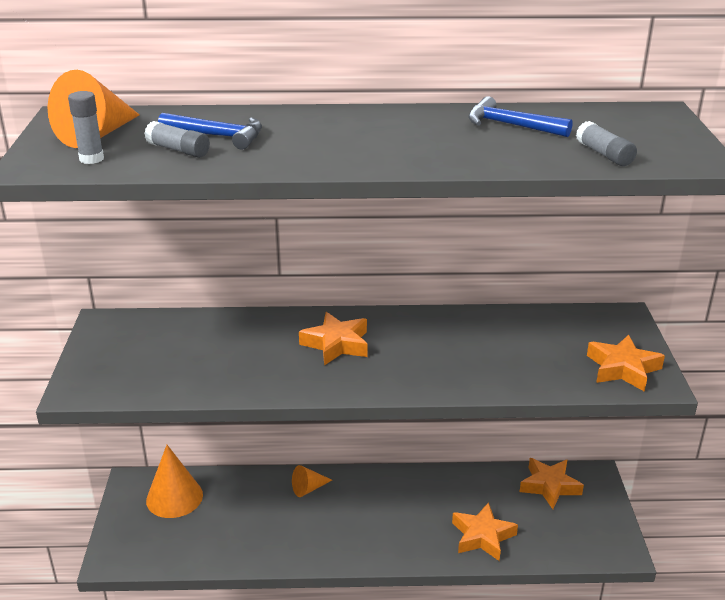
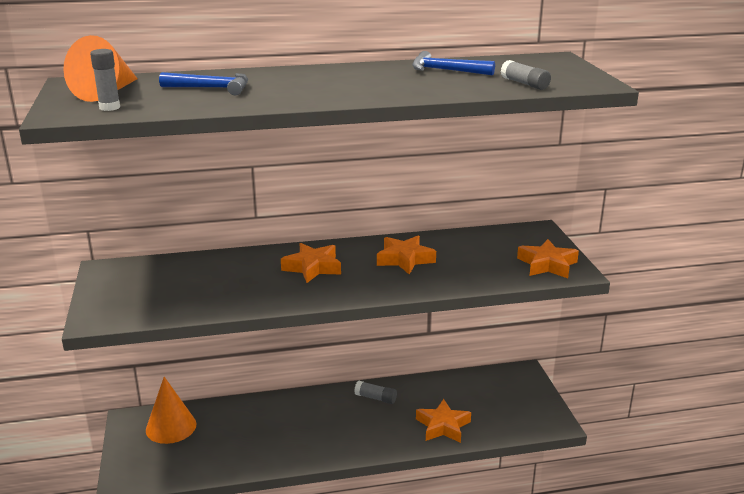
camera: 10 degrees left, 5 degrees down
(178, 150) = (182, 98): grey glue stick -> grey glue stick (376, 398)
(308, 488) = (288, 407): orange cone -> none
(549, 486) = (489, 383): orange star -> orange star (404, 259)

